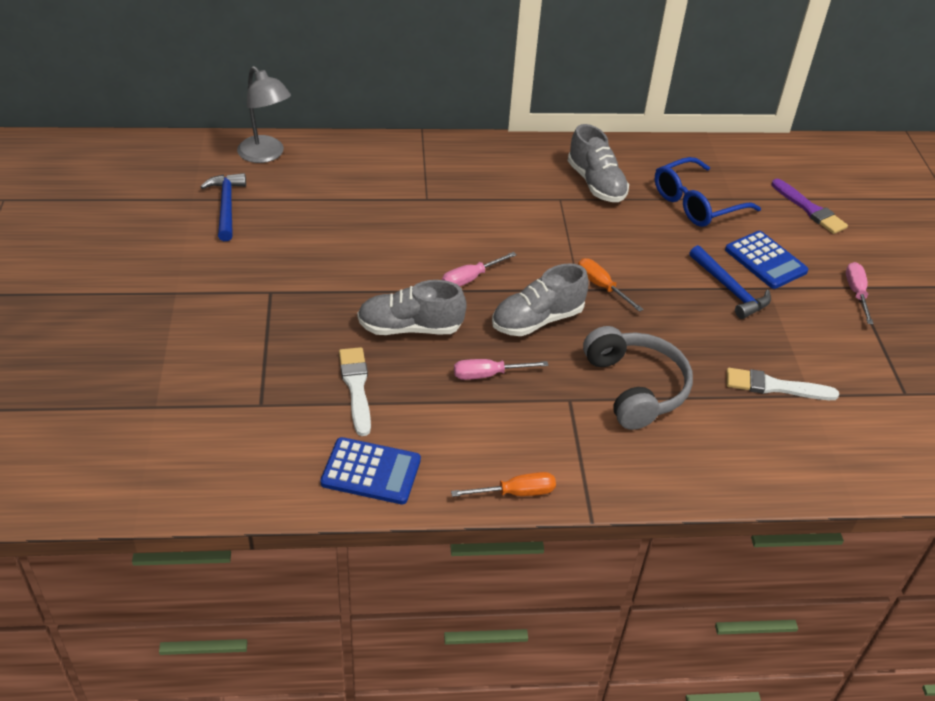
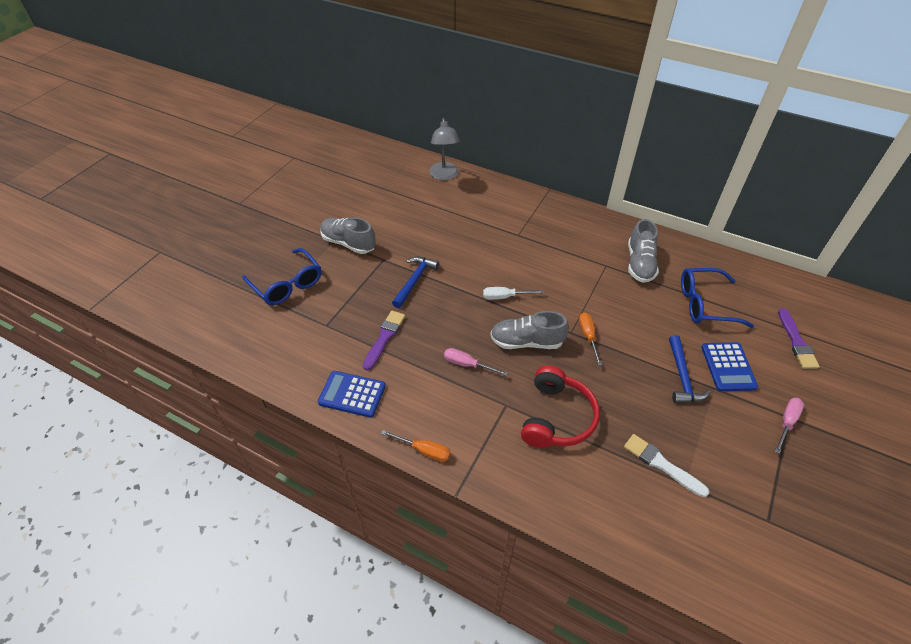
camera: 35 degrees right, 5 degrees up
(154, 376) = (287, 284): none -> blue glasses
(226, 206) = (399, 199): blue hammer -> blue hammer (415, 281)
(356, 387) = (384, 338): white brush -> purple brush
(371, 472) = (352, 394): blue calculator -> blue calculator turned 150 degrees clockwise
(410, 328) = (444, 314): grey shoe -> grey shoe (348, 243)
(470, 279) = (505, 297): pink screwdriver -> white screwdriver
(635, 387) = (557, 417): grey headphones -> red headphones

